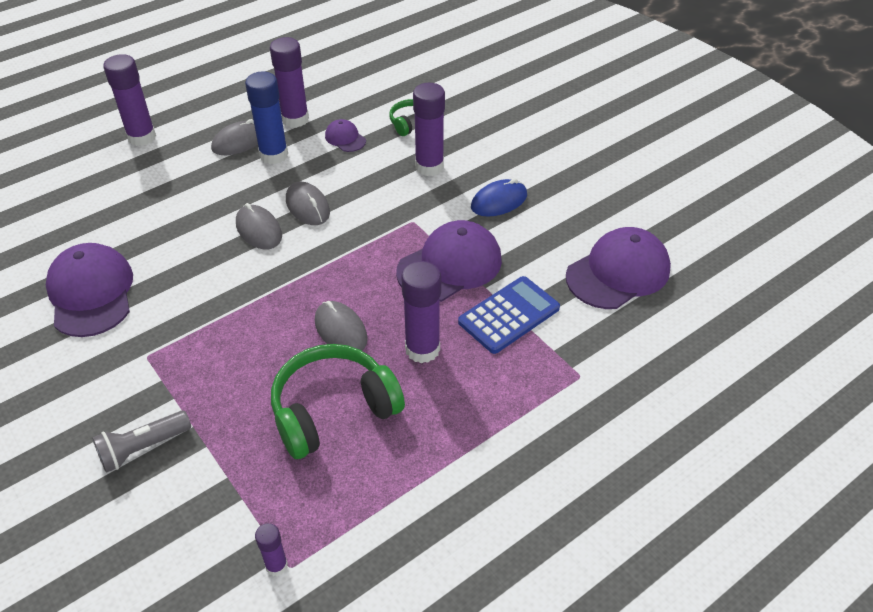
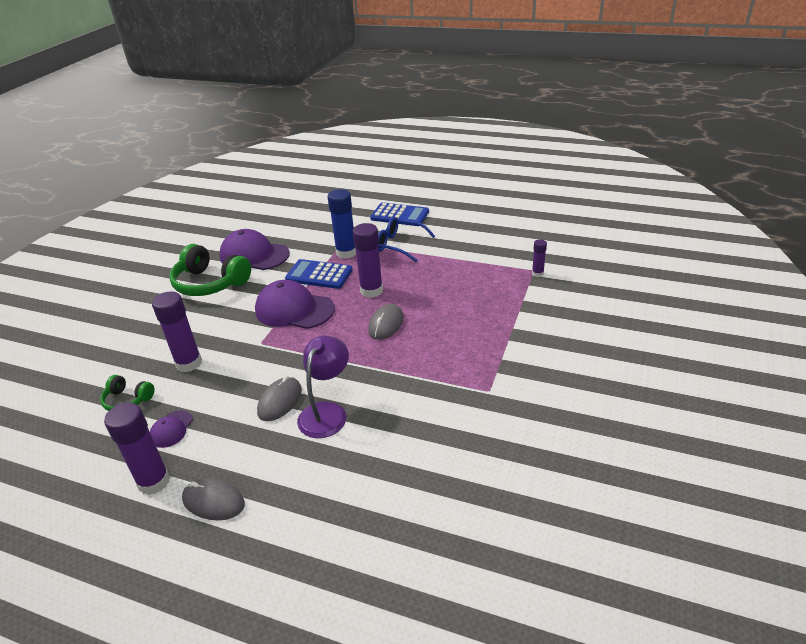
camera: 120 degrees left, 10 degrees down
(91, 293) = (472, 462): purple cap -> none
(142, 137) = (249, 598): purple glue stick -> none
(143, 448) = (542, 348): grey flashlight -> none
(259, 230) = (327, 412): grey mouse -> purple lamp
(274, 155) = (222, 462): blue glue stick -> blue glue stick (346, 253)
(333, 410) = (442, 299): green headphones -> green headphones (210, 283)
(499, 201) = (213, 316): blue mouse -> none
(514, 438) = (399, 245): none -> blue glasses
(616, 491) = (399, 215): none -> blue calculator

